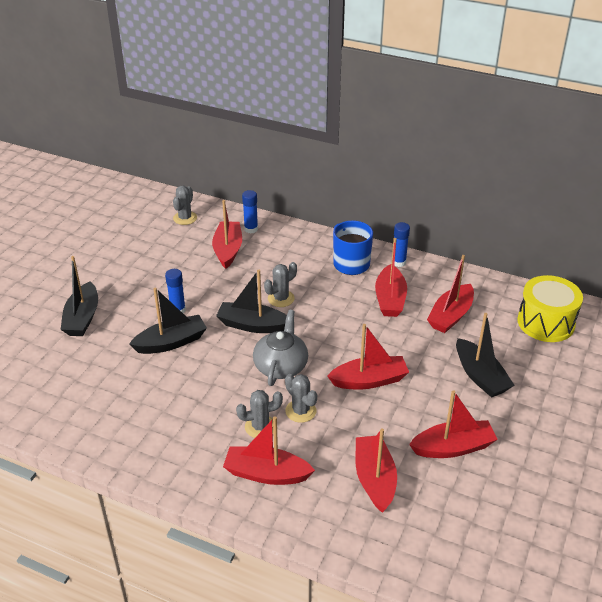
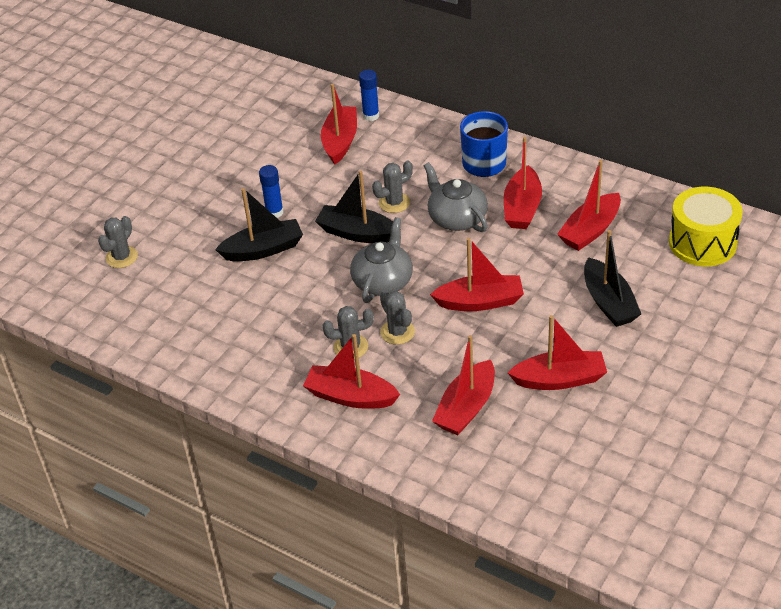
camera: 10 degrees right, 5 degrees up
(82, 318) = (167, 218): black boat -> none
(185, 218) = (294, 99): grey cactus -> grey cactus (121, 257)
(336, 309) = (456, 218): none -> grey teapot
(374, 479) = (466, 408): red boat -> red boat turned 150 degrees counterclockwise
(398, 262) = (541, 163): blue glue stick -> none

